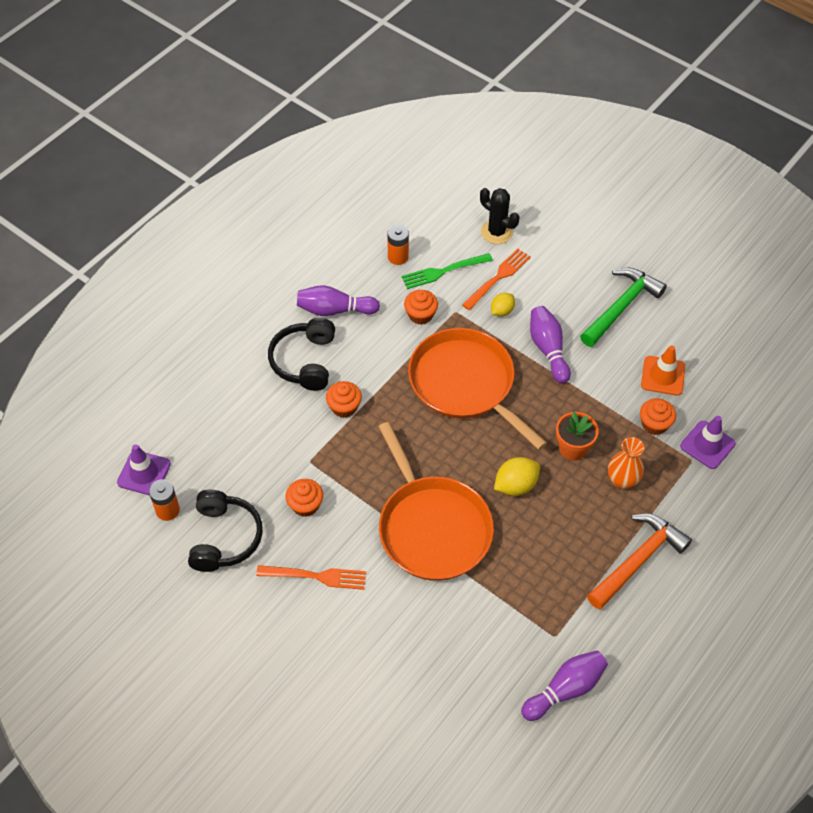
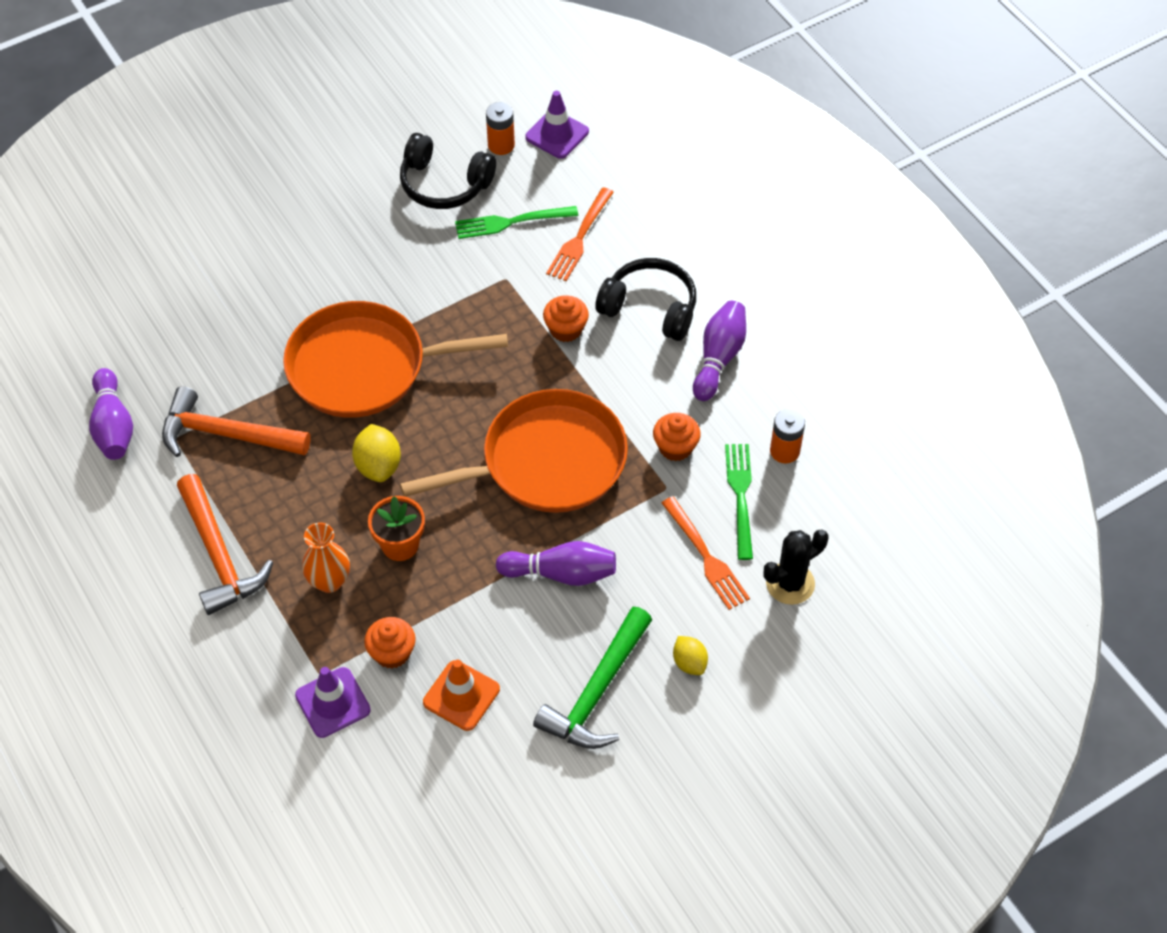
camera: 110 degrees right, 0 degrees up
(250, 475) = (511, 222): none -> green fork
(305, 505) = (450, 261): orange cupcake -> none
(316, 576) = (359, 249): orange fork -> orange fork (580, 238)
(502, 311) = (646, 541): yellow lemon -> yellow lemon (689, 663)
(535, 600) = (226, 434): none -> orange hammer
(621, 307) = (597, 691): green hammer -> green hammer turned 60 degrees clockwise

